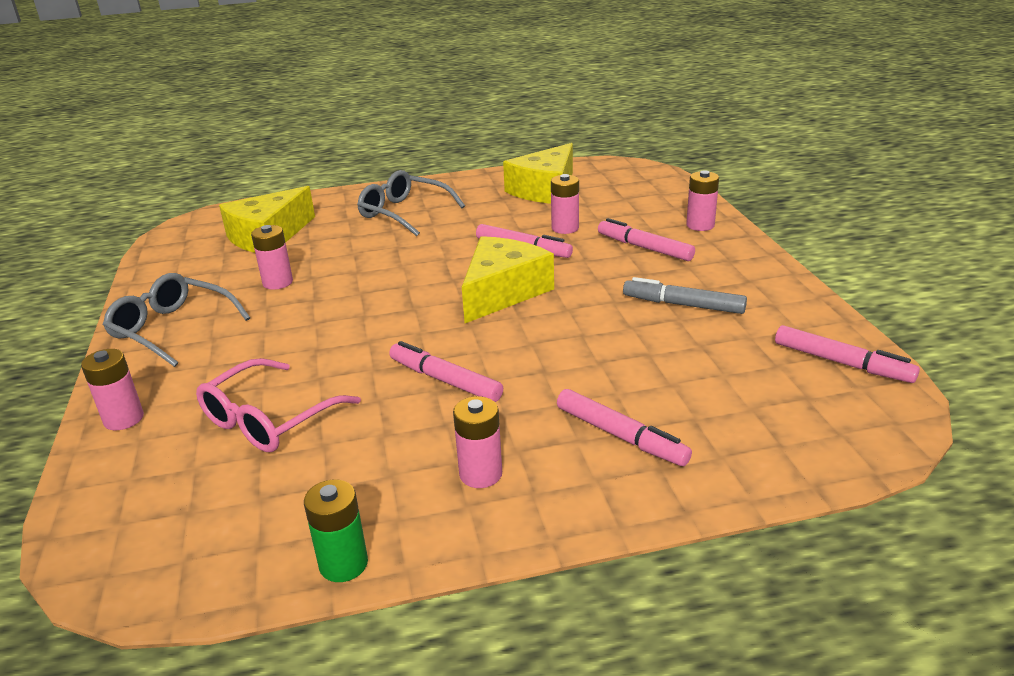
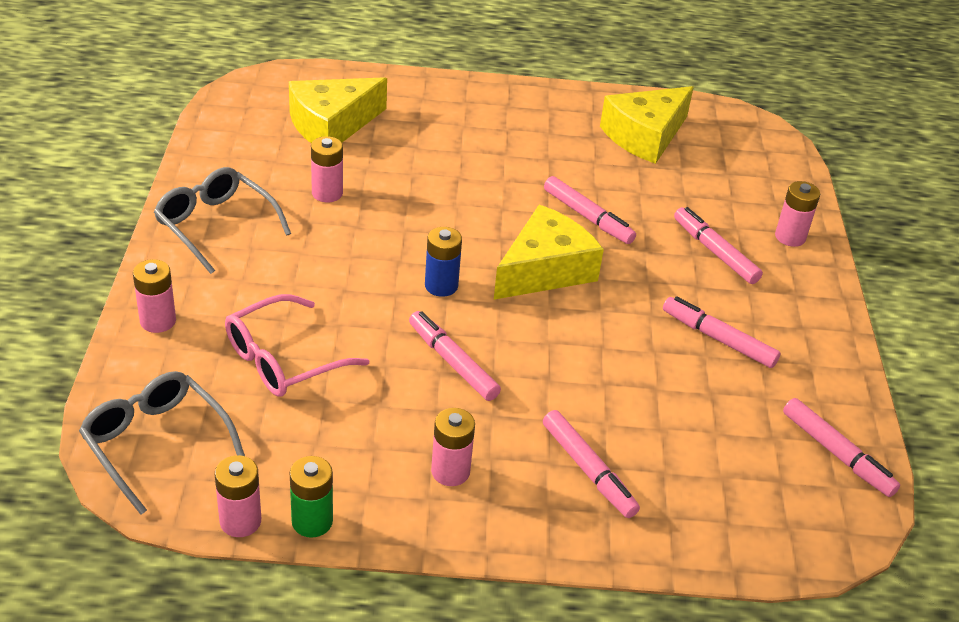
camera: 10 degrees right, 10 degrees up
(404, 213) = (480, 129): grey glasses -> grey glasses (156, 443)
(410, 324) = (441, 286): none -> blue battery
(565, 228) = (643, 200): pink battery -> pink battery (240, 521)
(683, 305) = (718, 339): grey marker -> pink marker

